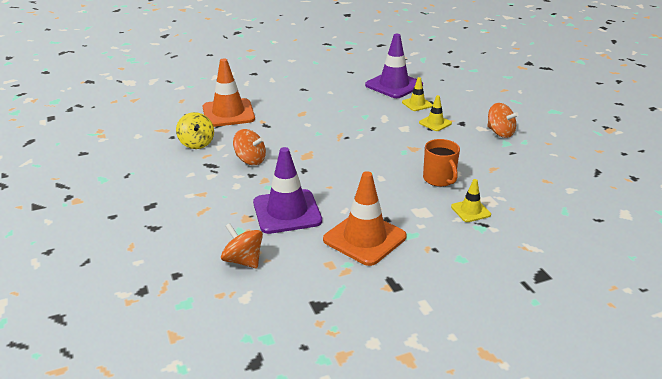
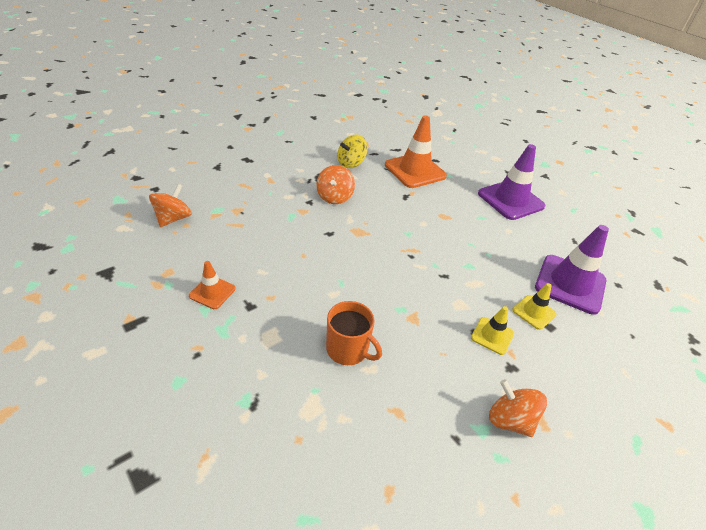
camera: 70 degrees right, 10 degrees up
(287, 212) = (251, 232): purple traffic cone -> purple traffic cone (510, 200)
(364, 238) = (212, 292): orange traffic cone -> orange traffic cone, size x0.51
(439, 179) = (348, 349): orange mug -> orange mug turned 105 degrees counterclockwise
(470, 211) = (282, 387): yellow traffic cone -> none
(500, 133) = (509, 420): orange spinning top -> orange spinning top turned 105 degrees clockwise

